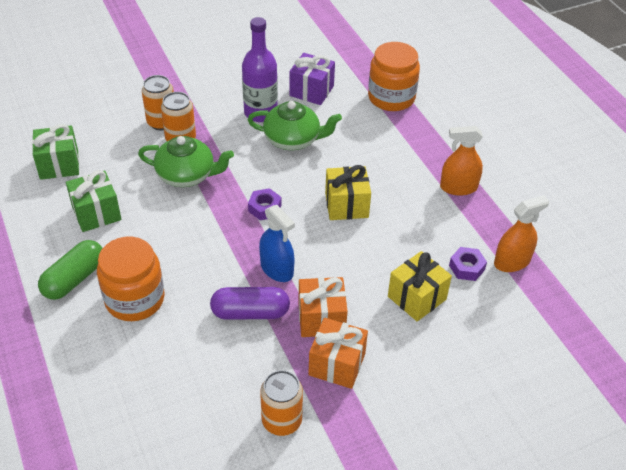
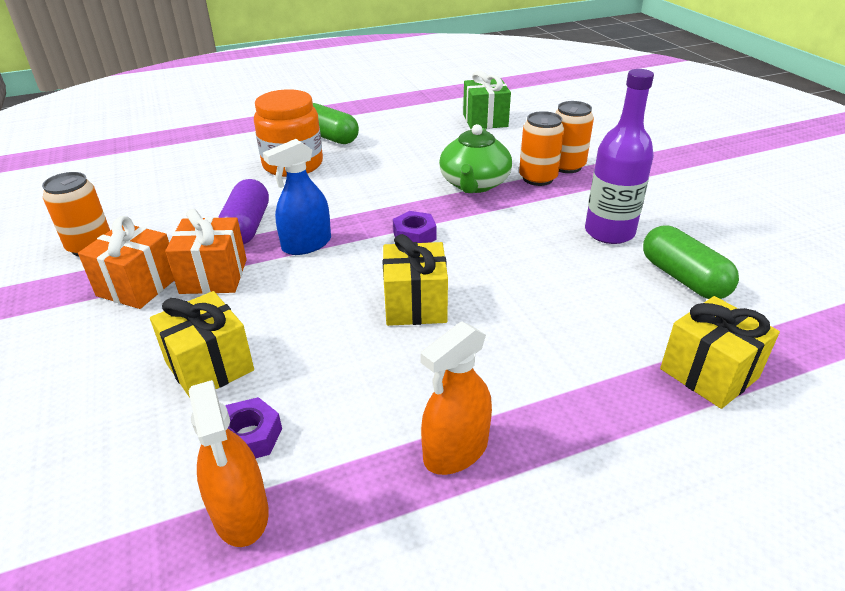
camera: 95 degrees right, 10 degrees down
(96, 213) = (414, 141): green gift -> none
(293, 139) = (556, 259): green teapot -> none
(311, 91) = (683, 278): purple gift -> green capsule
(391, 97) = (709, 373): orange jar -> yellow gift
(458, 187) = (456, 450): orange spray bottle -> orange spray bottle turned 135 degrees counterclockwise

